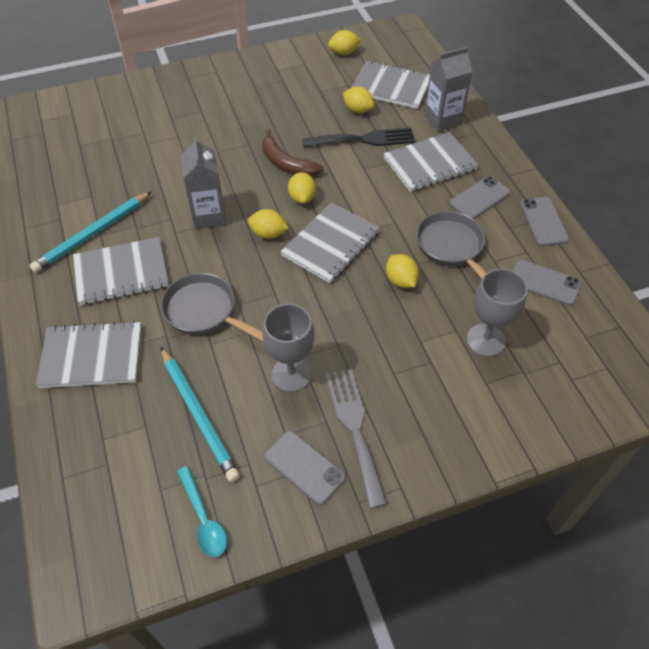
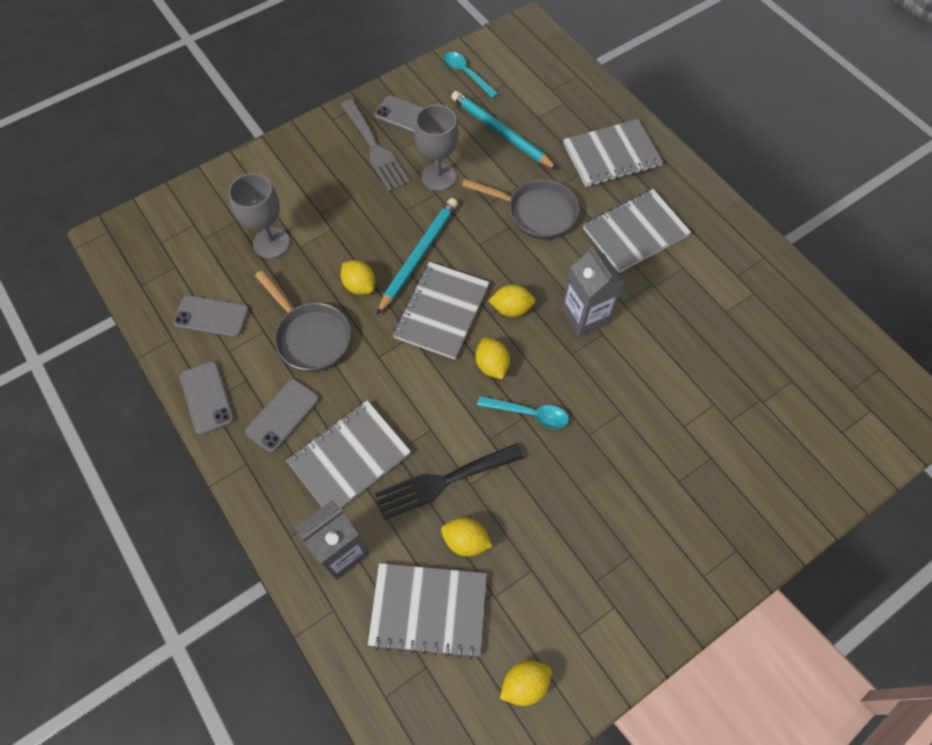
camera: 165 degrees right, 10 degrees up
(93, 234) = (690, 266): turquoise pencil -> turquoise pencil (418, 255)
(286, 163) = (529, 414): brown banana -> turquoise spoon

